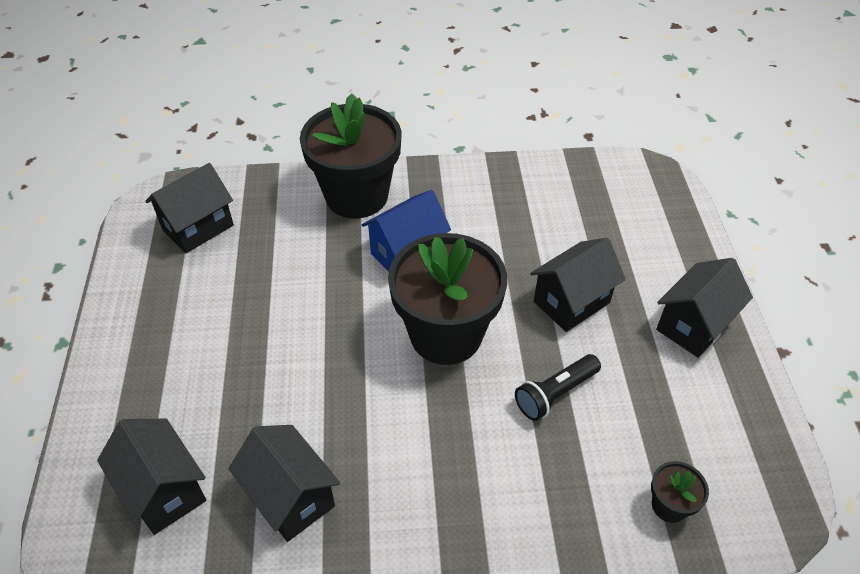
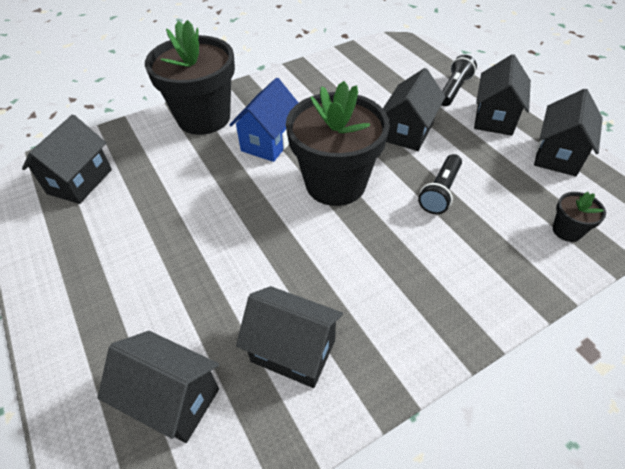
camera: 25 degrees left, 0 degrees up
(671, 266) = (454, 90): none -> black flashlight
(736, 407) = (557, 155): none -> black house

